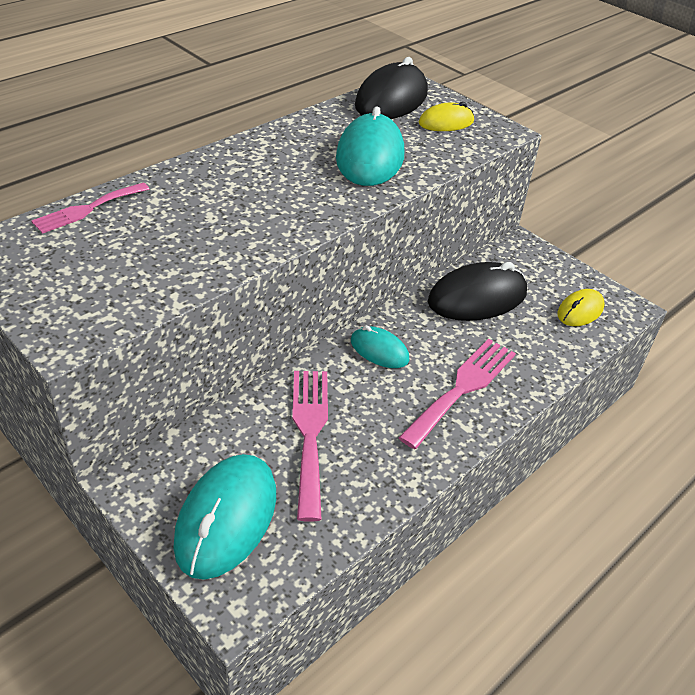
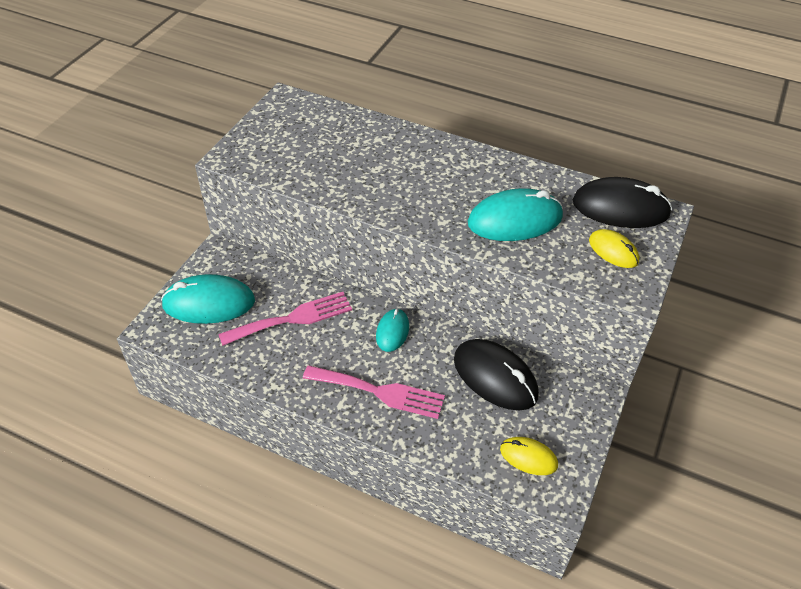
camera: 70 degrees right, 5 degrees up
(87, 209) = (347, 117): pink fork -> none

